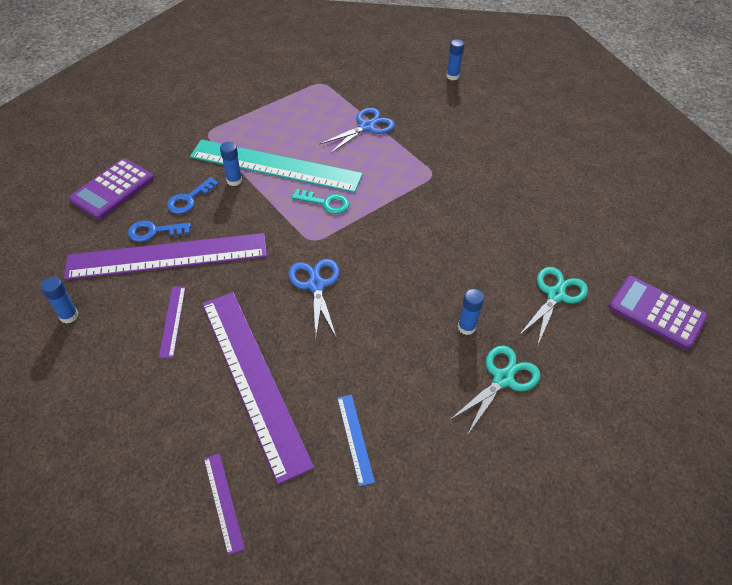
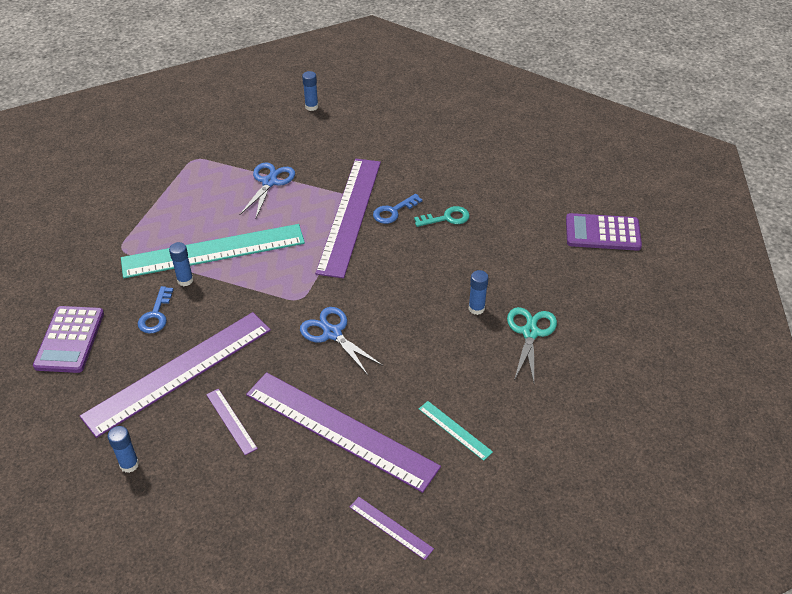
camera: 30 degrees left, 5 degrees down
(154, 231) = (146, 357): blue key -> blue key (393, 211)
(325, 203) = (286, 263): turquoise key -> turquoise key (446, 218)
(355, 438) = (455, 430): blue ruler -> turquoise ruler
(414, 185) = (350, 215): none -> purple ruler
(555, 295) = (524, 253): turquoise scissors -> none

